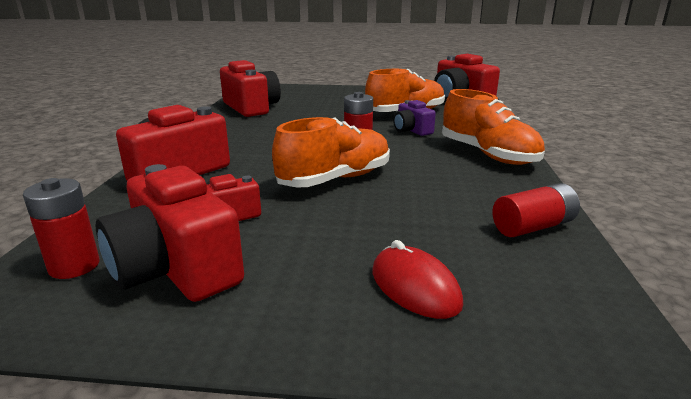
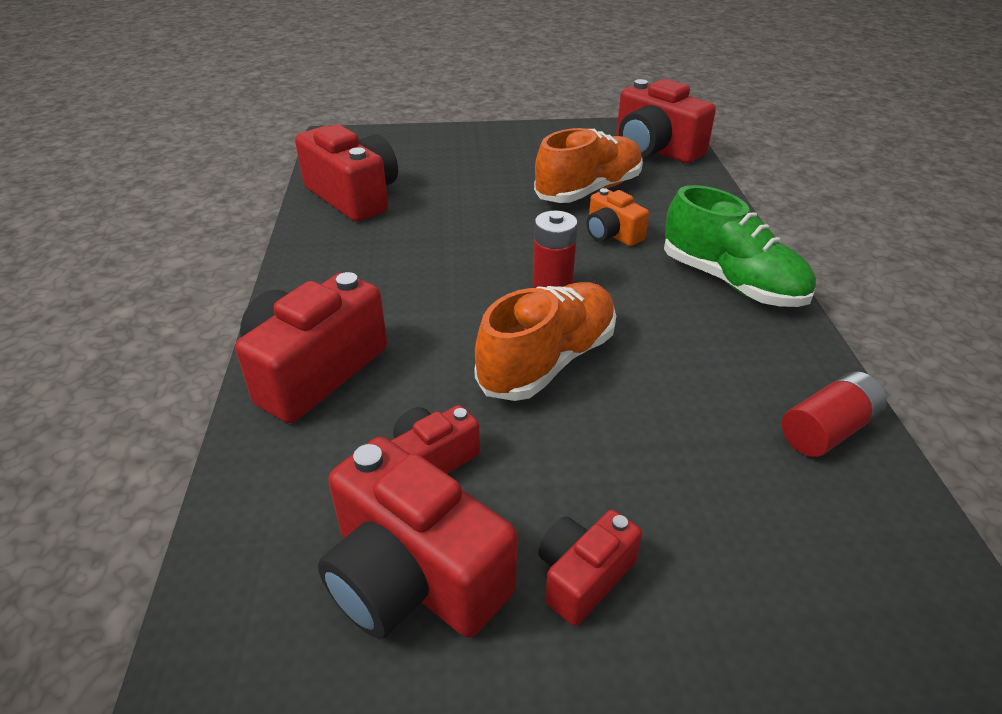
camera: 10 degrees left, 15 degrees up
(74, 266) = (273, 592): red battery -> none
(300, 282) = (583, 576): none -> red camera
(411, 130) = (611, 234): purple camera -> orange camera
(415, 287) = (722, 565): red mouse -> none
(488, 154) = (731, 282): orange shoe -> green shoe

